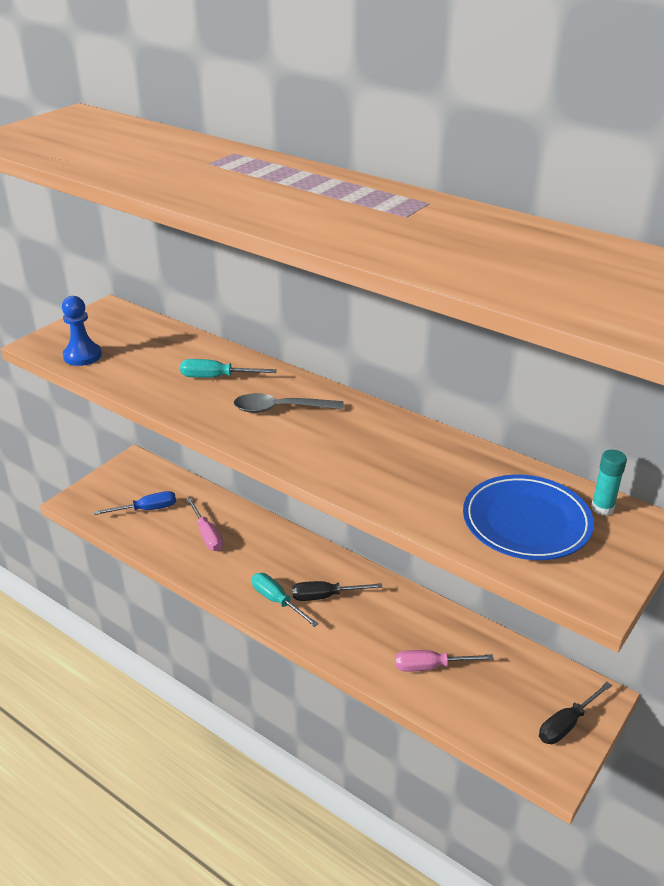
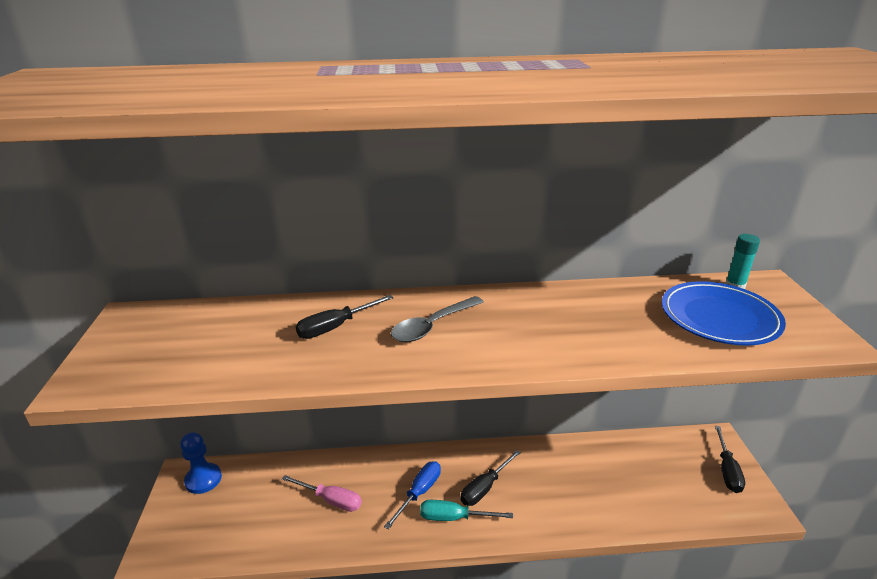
camera: 40 degrees left, 5 degrees down
(82, 356) = (156, 371): blue pawn -> blue pawn (203, 479)
(146, 509) = (245, 513): blue screwdriver -> blue screwdriver (419, 493)
(216, 377) = (336, 327): turquoise screwdriver -> black screwdriver
(431, 666) = (614, 490): pink screwdriver -> none

